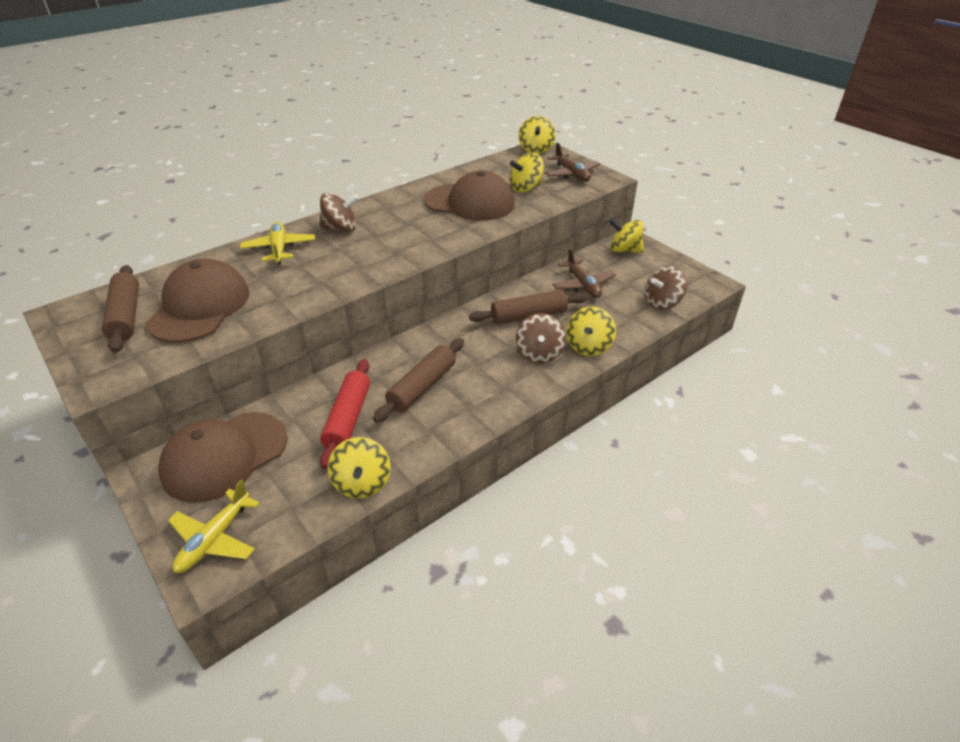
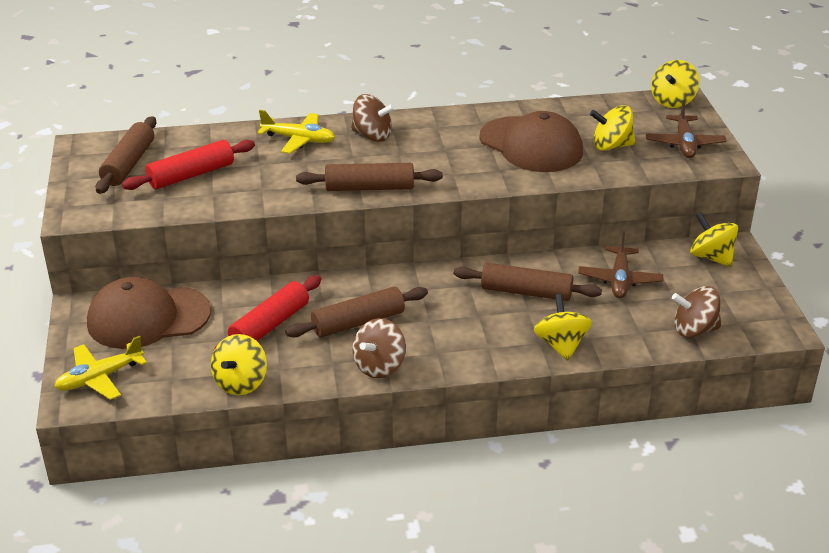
camera: 30 degrees right, 5 degrees down
(200, 307) = (191, 175): brown cap -> red rolling pin
(279, 249) = (299, 140): yellow plane -> yellow plane turned 90 degrees clockwise
(374, 269) = (369, 188): none -> brown rolling pin
(539, 353) = (501, 333): brown spinning top -> brown spinning top (379, 366)
(588, 346) = (561, 345): yellow spinning top -> yellow spinning top turned 120 degrees clockwise

